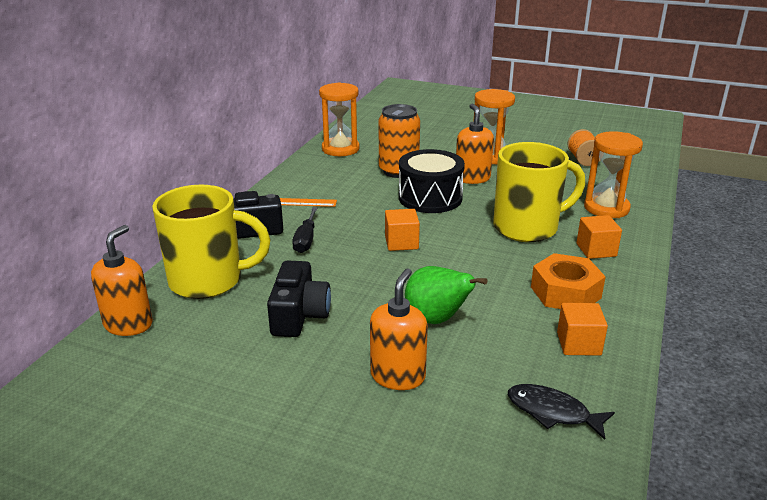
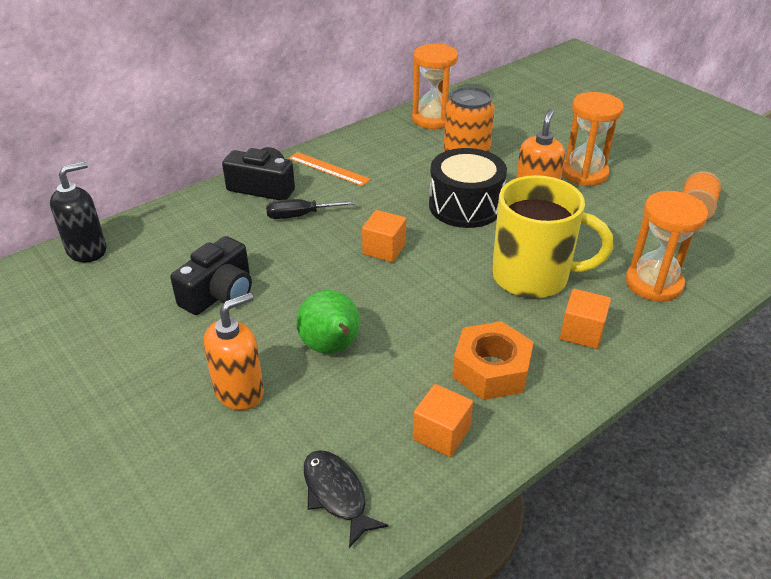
camera: 30 degrees right, 10 degrees up
(128, 324) = (87, 250): orange soap dispenser -> black soap dispenser
(208, 281) = (182, 230): yellow mug -> none
(306, 240) = (300, 215): black screwdriver -> black screwdriver turned 45 degrees clockwise

